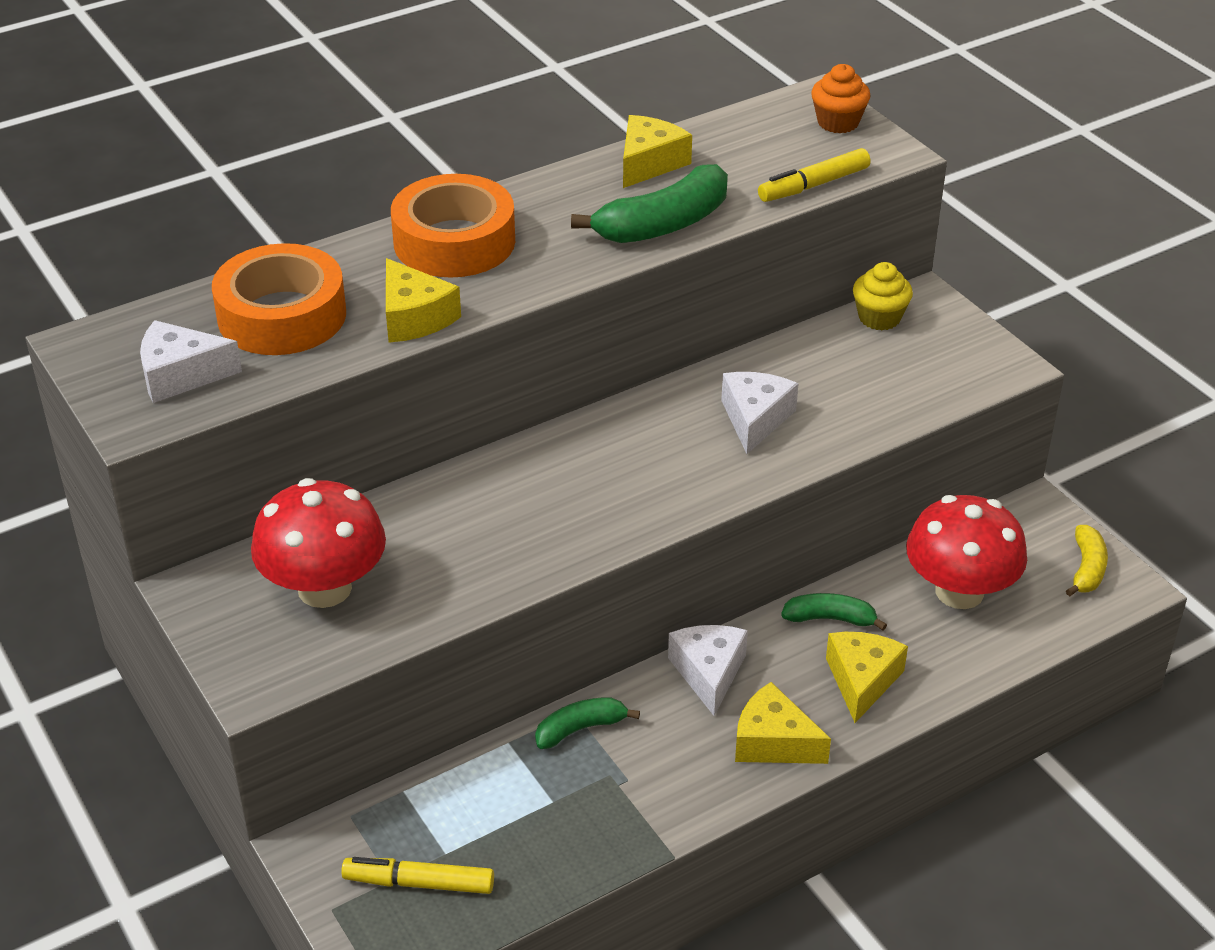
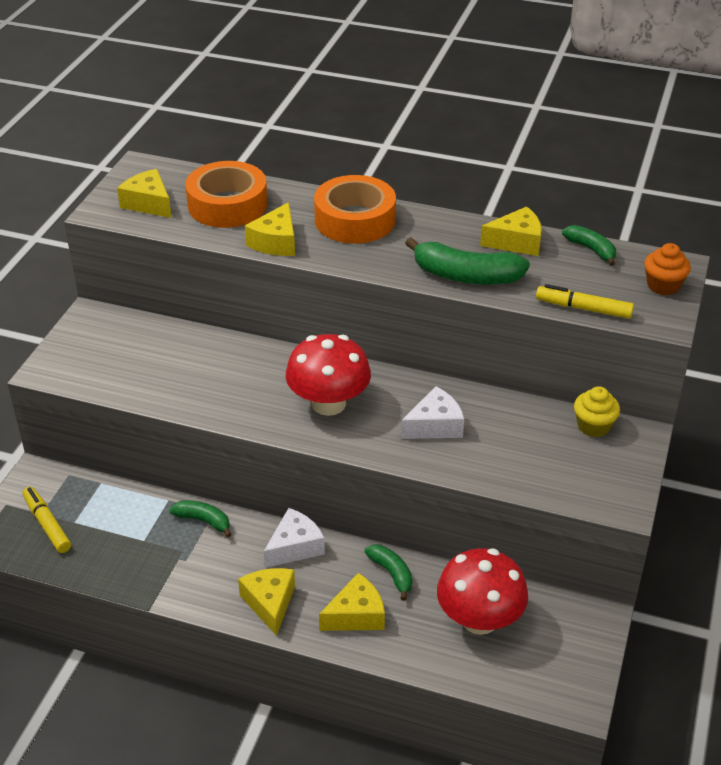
camera: 50 degrees right, 0 degrees up
(181, 375) = (149, 203): white cheese -> yellow cheese
(324, 588) = (132, 353): red mushroom -> red mushroom (328, 403)
(725, 128) = (591, 250): none -> green banana
(1087, 569) = (571, 671): yellow banana -> none

